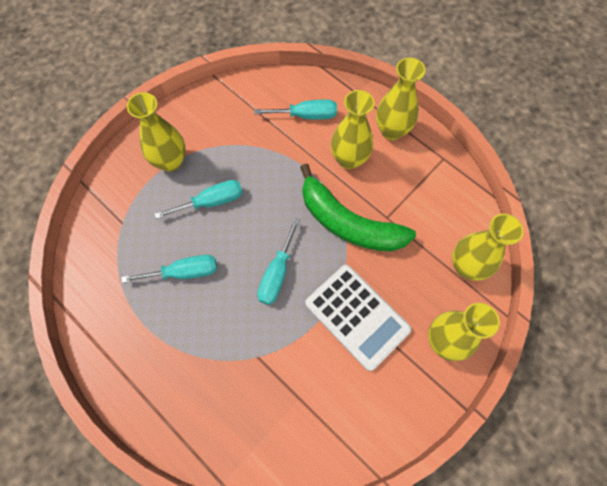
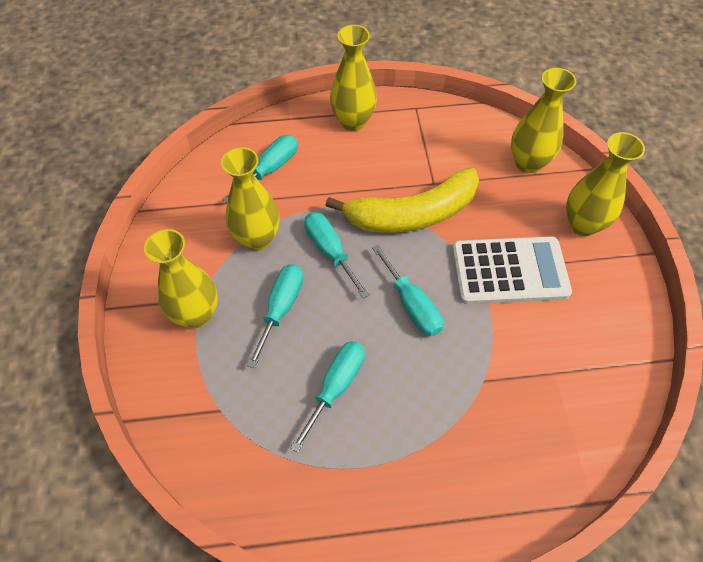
camera: 50 degrees left, 10 degrees down
(275, 197) = (330, 251): none -> turquoise screwdriver
(348, 223) = (412, 214): green banana -> yellow banana
(349, 159) = (349, 170): yellow vase -> yellow vase (257, 239)

